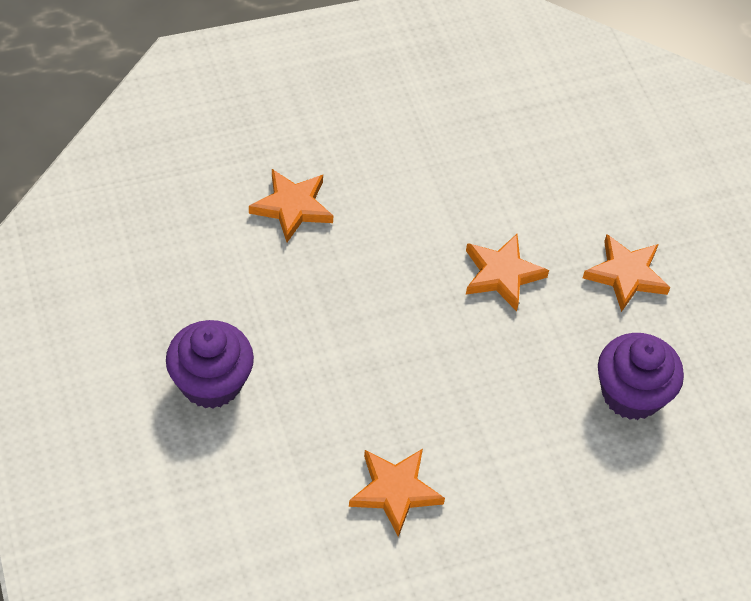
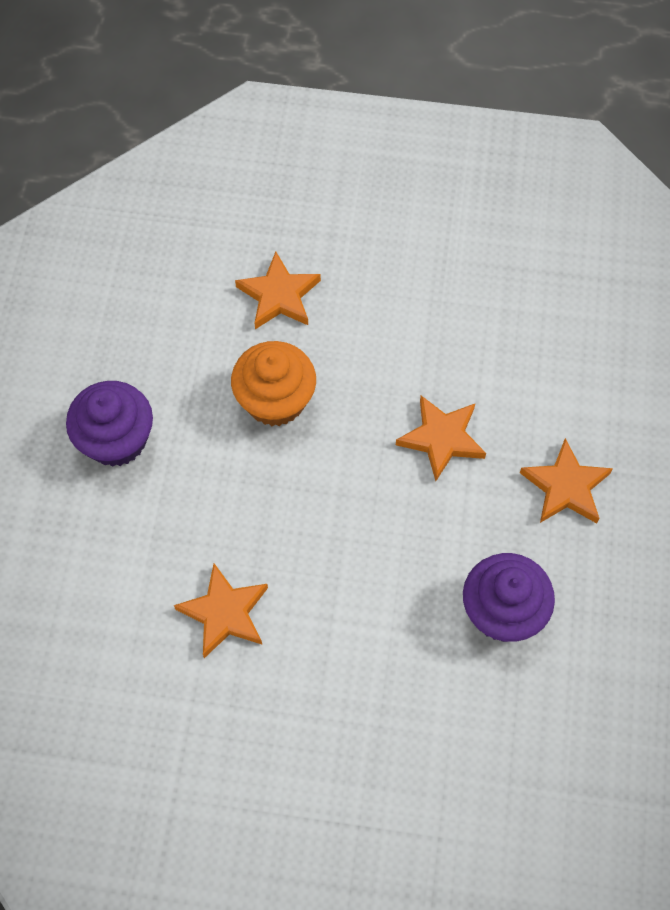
camera: 30 degrees right, 10 degrees up
(339, 295) = (275, 400): none -> orange cupcake

